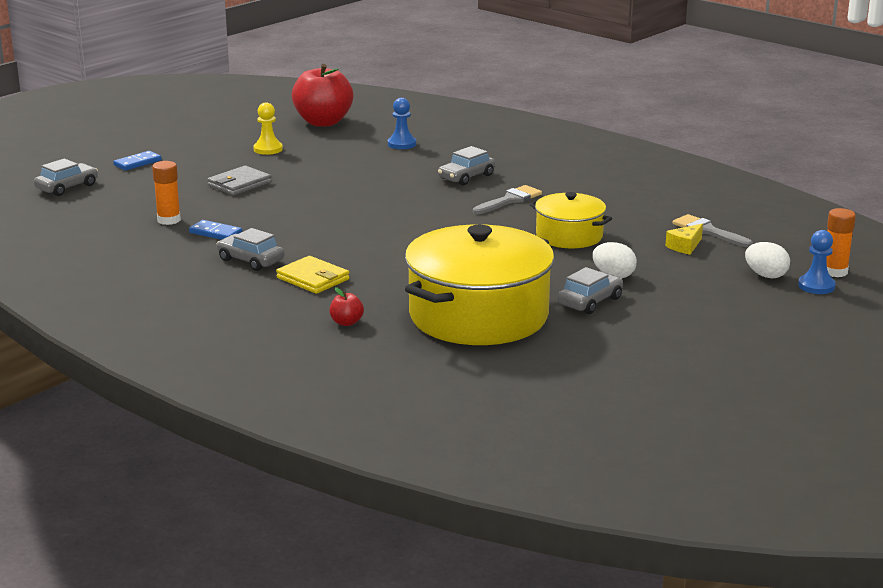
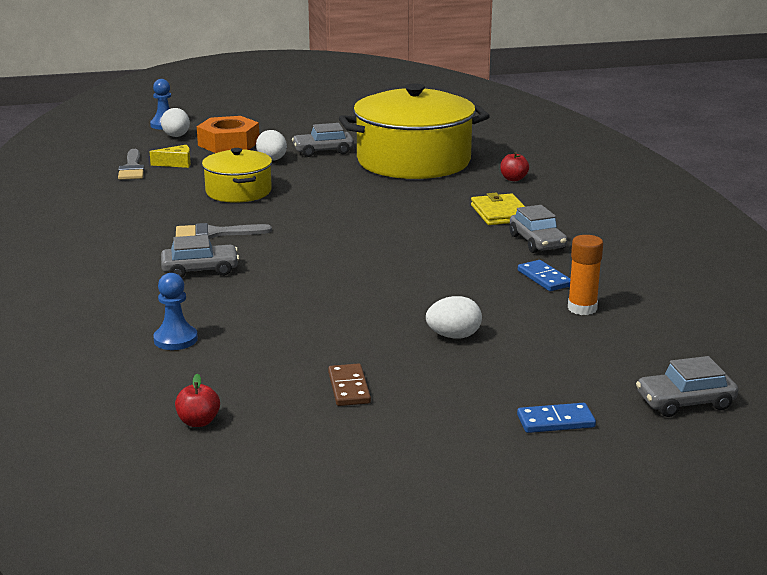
camera: 145 degrees left, 0 degrees up
(239, 184) = (453, 336): grey wallet -> white egg
(268, 149) = (349, 388): yellow pawn -> brown domino
(323, 122) = (198, 422): red apple -> red apple, size x0.41
(697, 282) = (229, 143): none -> orange nut
(835, 272) = (130, 128): orange glue stick -> none

